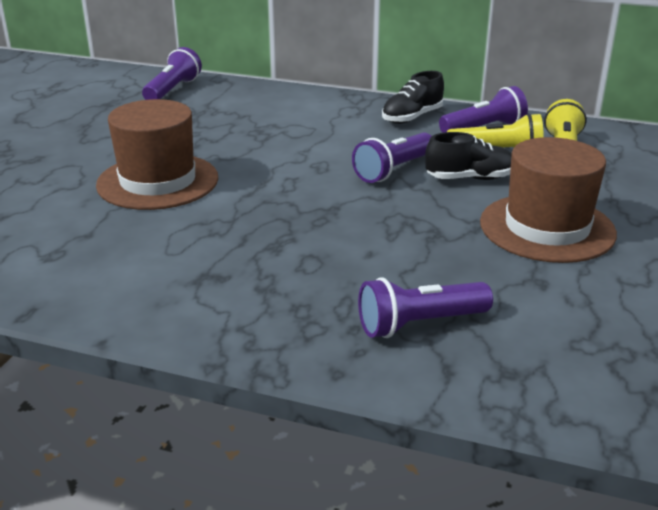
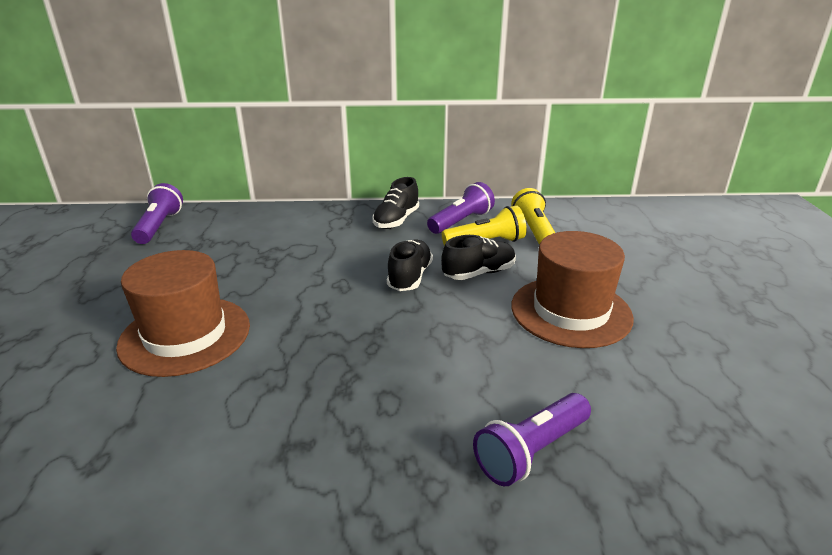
camera: 20 degrees left, 0 degrees up
(393, 170) = (410, 277): purple flashlight -> black shoe

